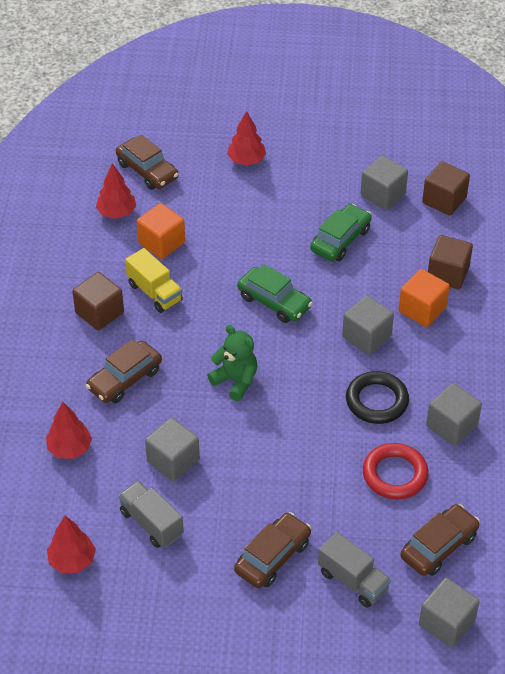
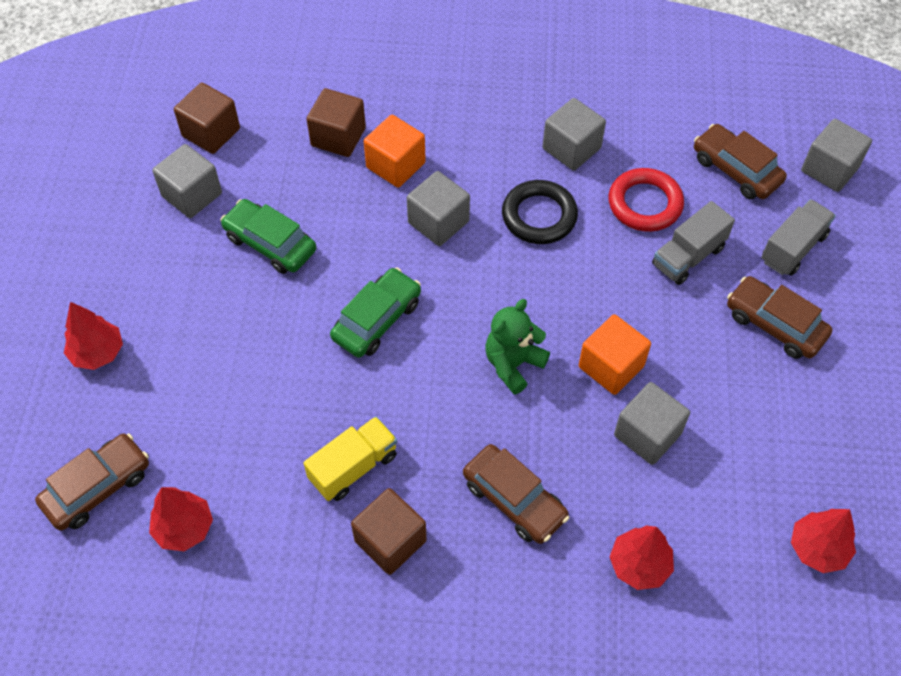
camera: 90 degrees left, 10 degrees up
(151, 523) = (747, 456): grey truck -> grey truck (688, 256)
(161, 243) = (255, 461): orange cube -> orange cube (611, 366)

